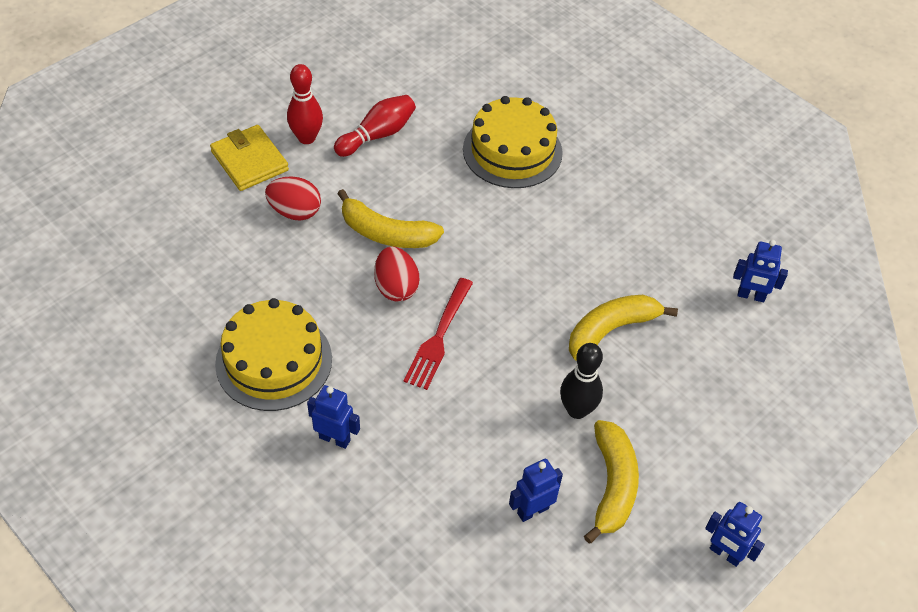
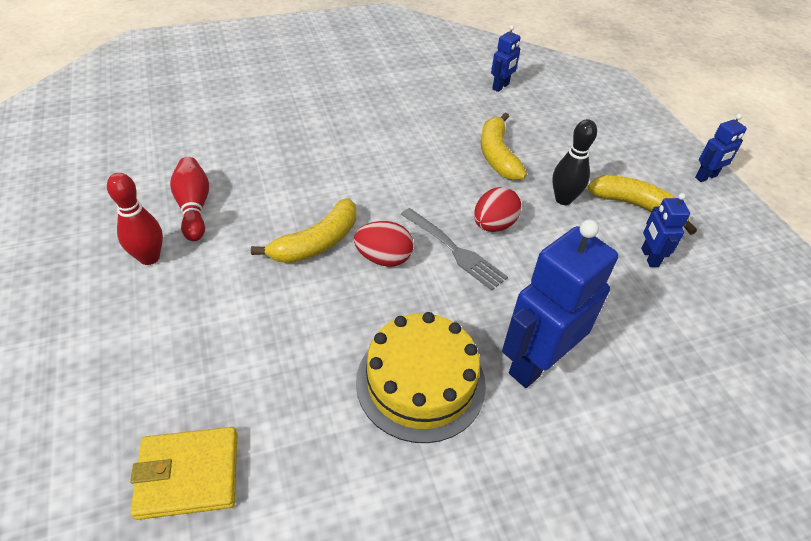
camera: 65 degrees left, 5 degrees down
(249, 161) = (137, 314): yellow wallet -> yellow wallet (188, 475)
(295, 212) = (239, 299): red egg -> red egg (493, 225)
(335, 438) = (536, 363): blue robot -> blue robot, size x1.99
(439, 336) = (453, 250): red fork -> grey fork
(512, 151) = (286, 137): yellow cake -> none

